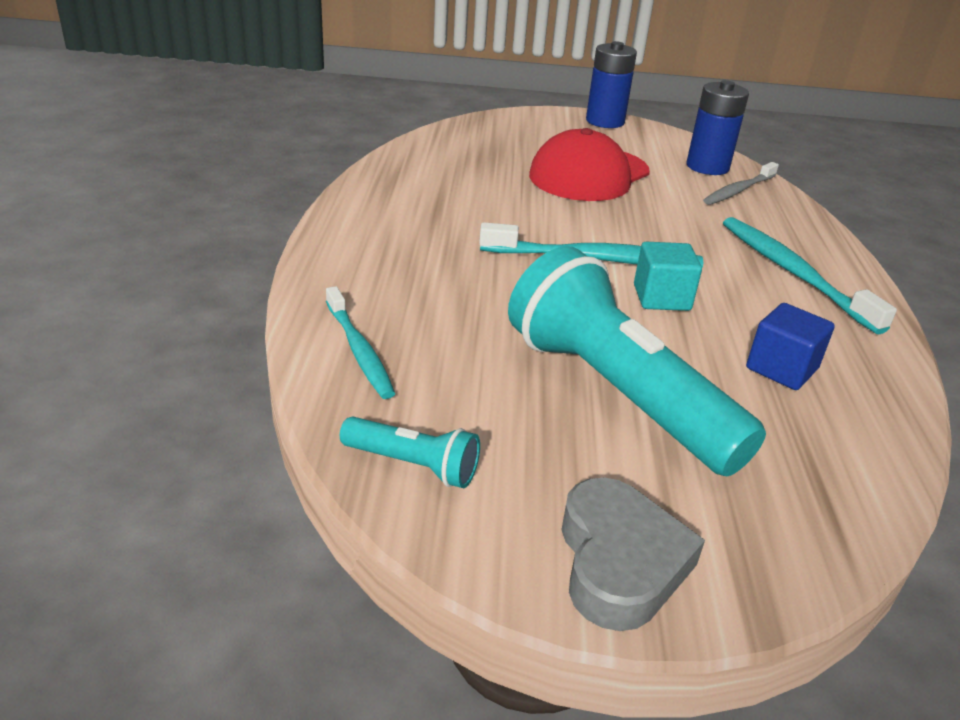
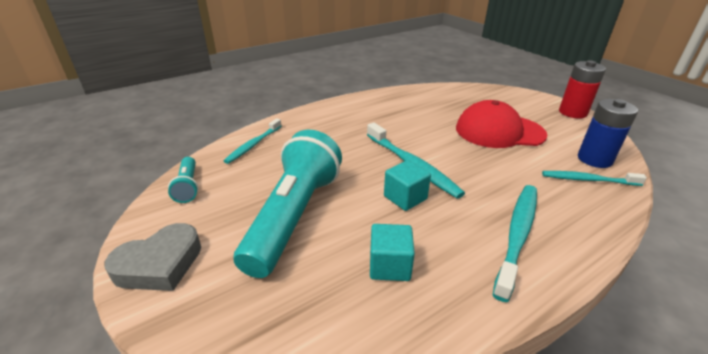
camera: 55 degrees right, 0 degrees up
(605, 121) = (572, 112): blue battery -> red battery
(738, 190) = (588, 180): grey toothbrush -> turquoise toothbrush
(781, 368) = (389, 265): blue cube -> turquoise cube

